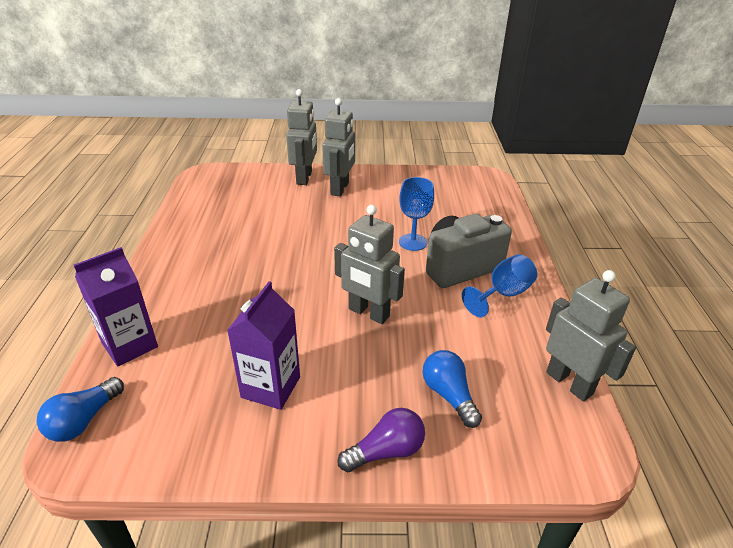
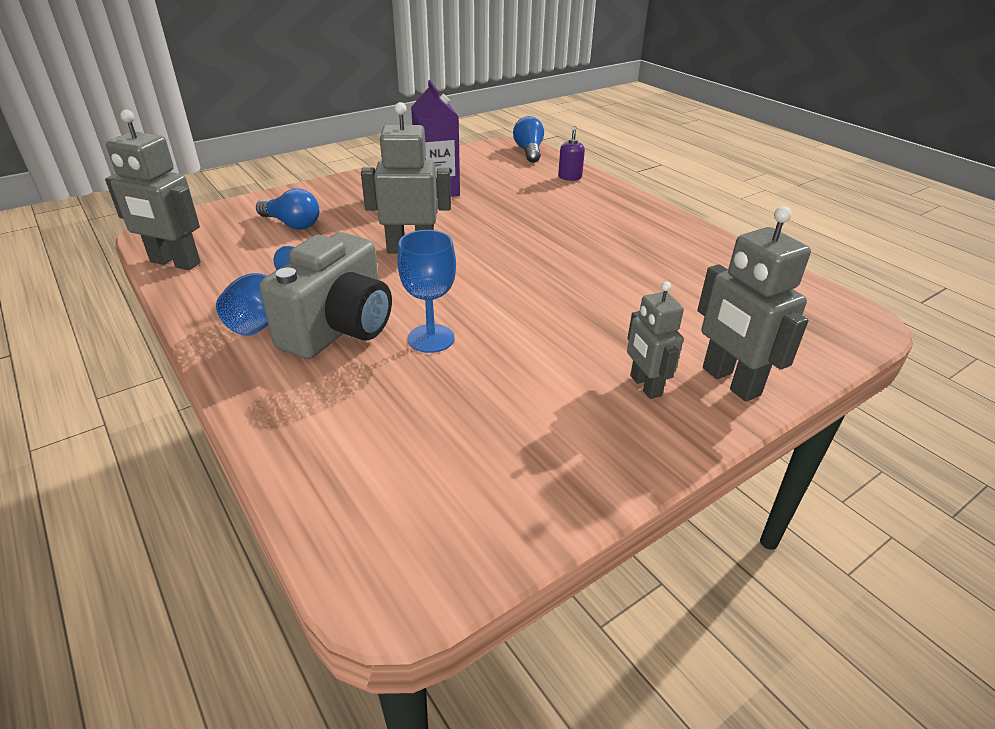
camera: 145 degrees right, 0 degrees up
(130, 345) = (570, 177): purple carton -> purple soap dispenser
(340, 189) = (645, 386): grey robot -> grey robot, size x0.64
(386, 451) = (324, 190): purple light bulb -> none

